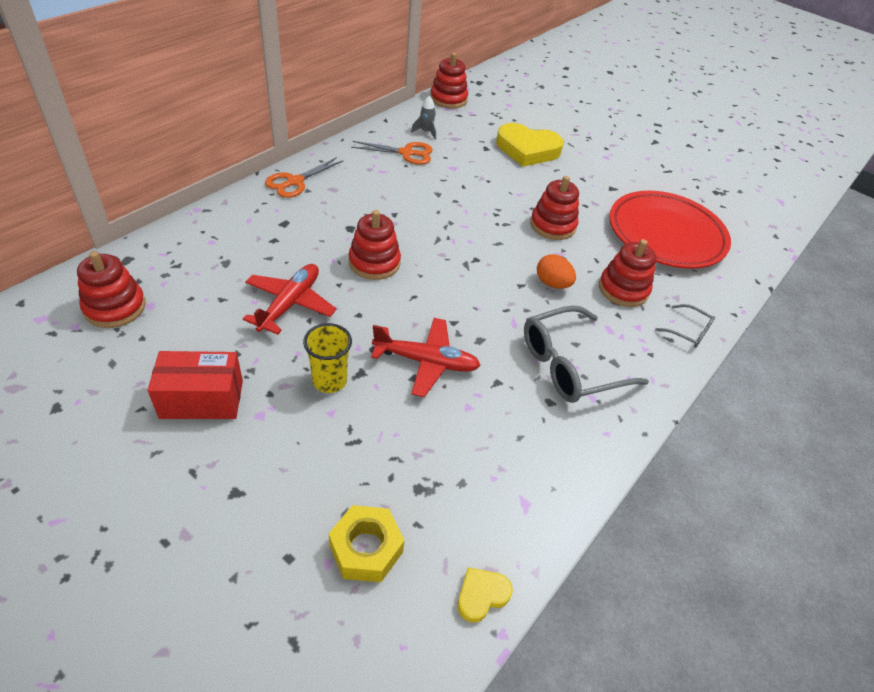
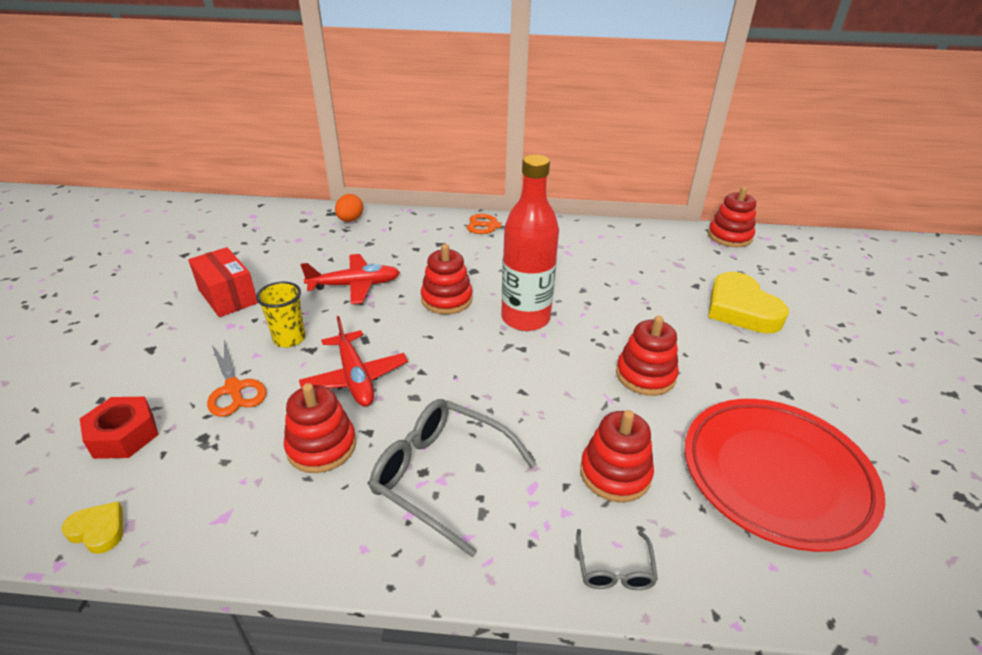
camera: 60 degrees right, 10 degrees down
(115, 307) = (284, 230): red stacking toy -> red stacking toy (321, 446)
(366, 549) = (124, 435): yellow nut -> red nut
(406, 153) = (611, 252): orange scissors -> orange scissors (234, 389)
(426, 132) = (658, 247): grey rocket -> none
(443, 238) = (525, 318): none -> red bottle
(552, 283) = (552, 412): orange egg -> orange egg (350, 220)

